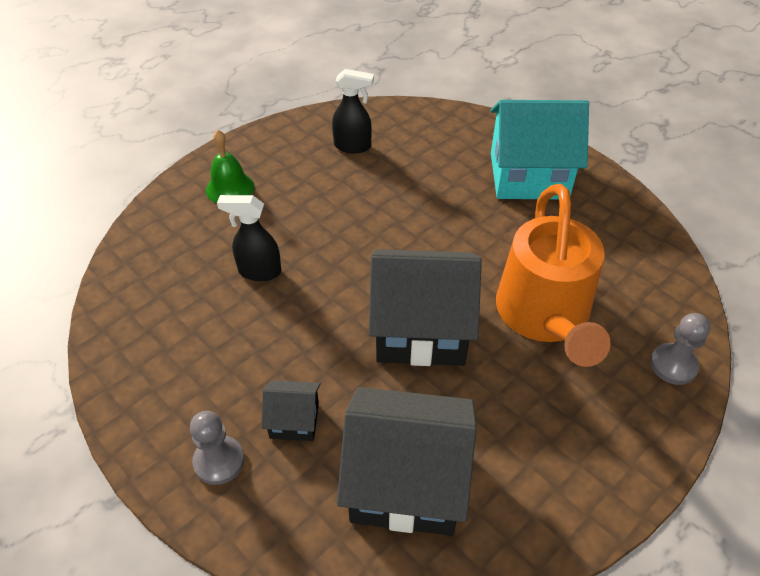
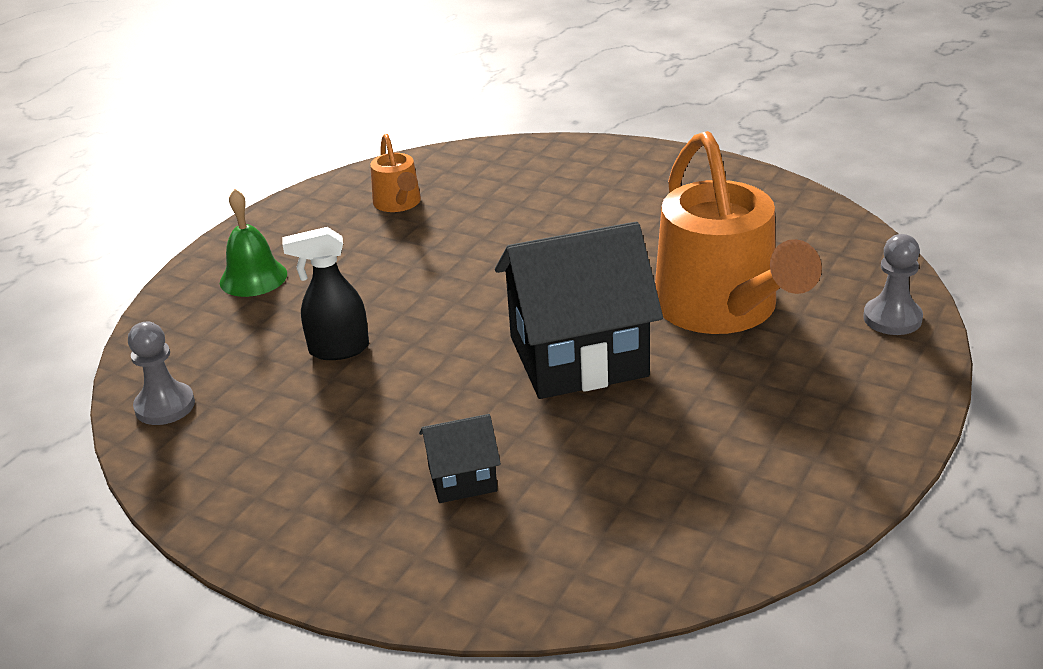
camera: 15 degrees left, 15 degrees down
(219, 461) = (384, 541): grey pawn -> grey pawn (165, 406)
(353, 146) = (399, 203): black spray bottle -> orange watering can
(406, 482) = (633, 499): black house -> none
(529, 176) = (637, 186): turquoise house -> none

